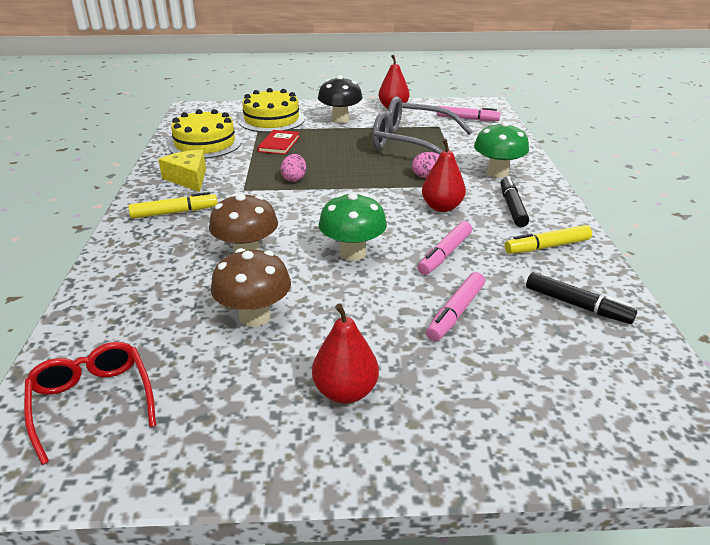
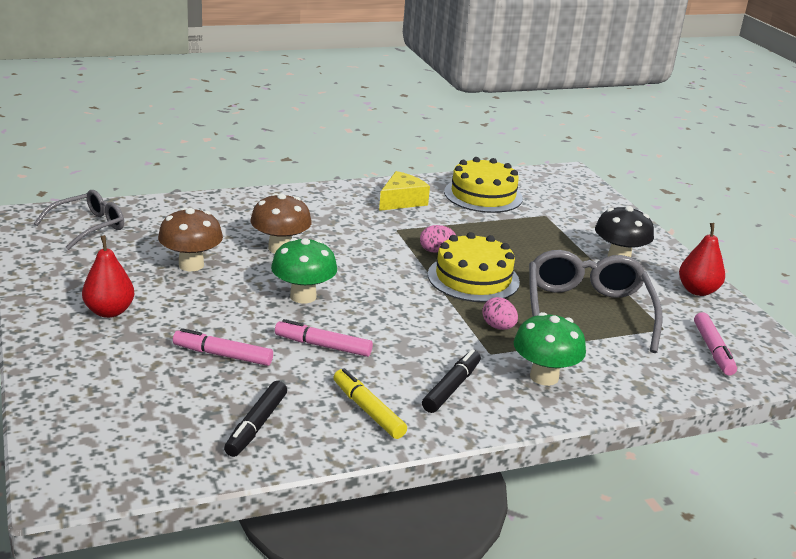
camera: 70 degrees right, 5 degrees down
(92, 402) = (88, 227): red glasses -> grey glasses
(174, 212) = (334, 207): yellow marker -> none
(271, 120) = (577, 219): yellow cake -> yellow cake (473, 278)
(279, 144) = (514, 232): red book -> none
(442, 207) = (423, 340): red pear -> none
(512, 207) = (451, 388): black marker -> black marker turned 45 degrees counterclockwise

